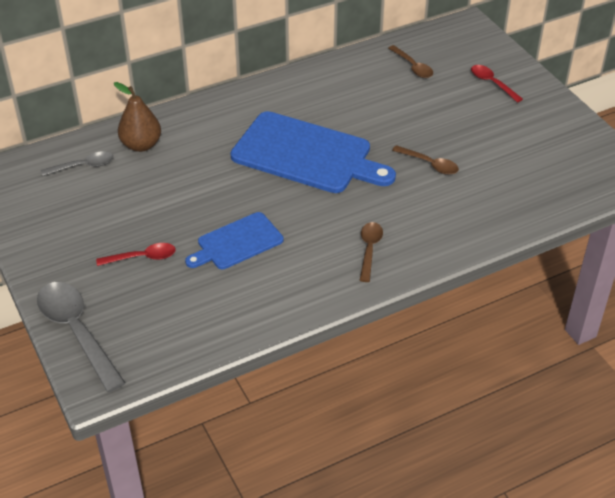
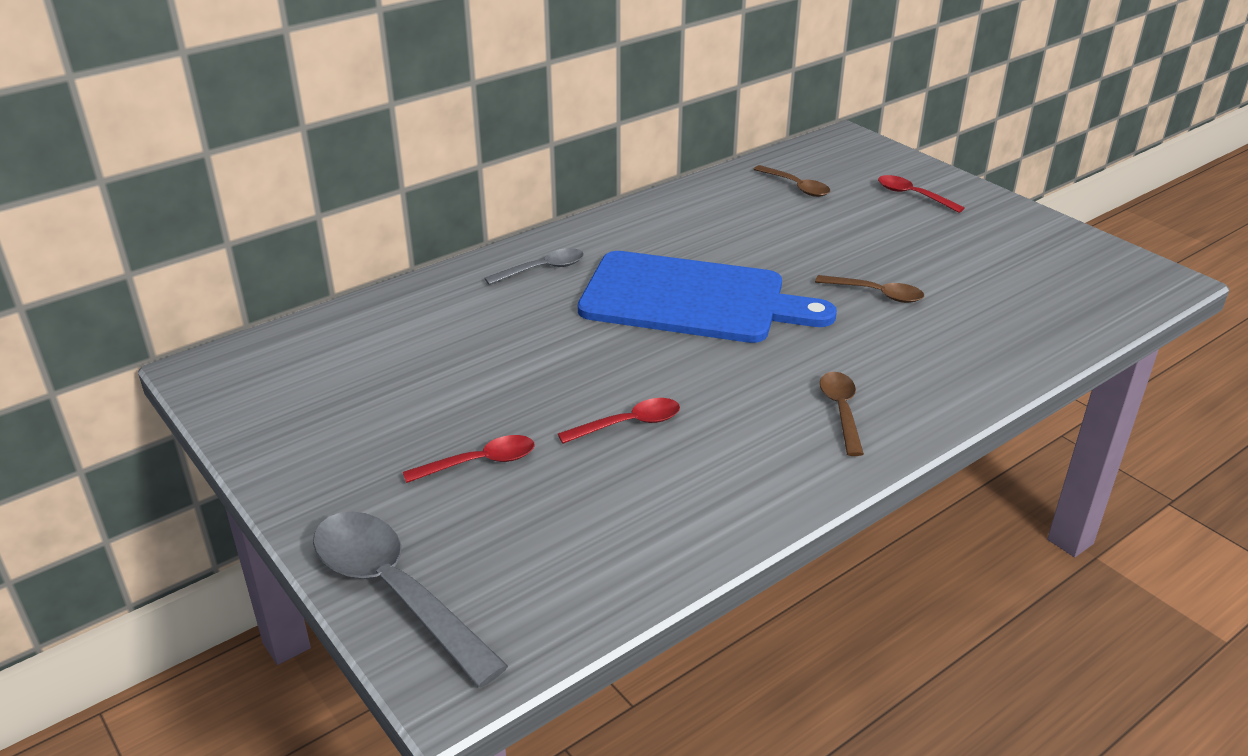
camera: 10 degrees left, 10 degrees down
(83, 166) = (348, 347): grey spoon -> grey spoon (542, 269)
(141, 145) = (434, 311): brown pear -> none
(237, 242) = (629, 424): blue cutting board -> red spoon

